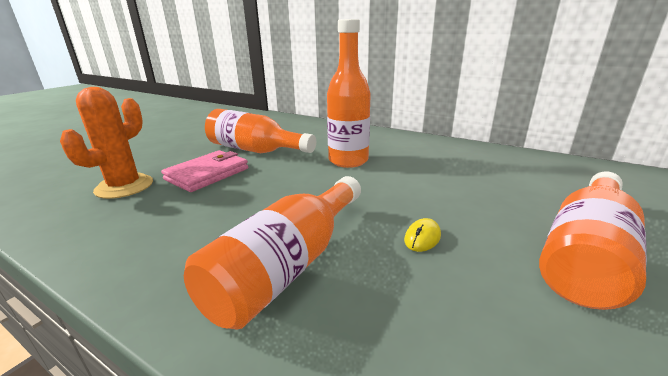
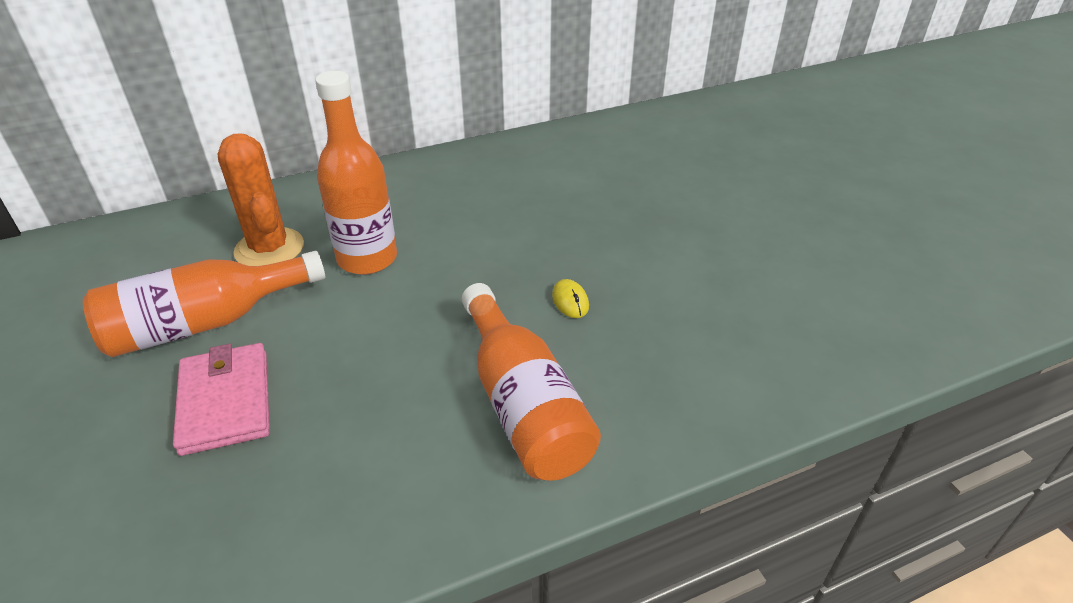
camera: 55 degrees left, 15 degrees up
(124, 186) = (142, 510): orange cactus -> orange cactus (269, 249)
(585, 254) = (668, 238): orange bottle -> none

